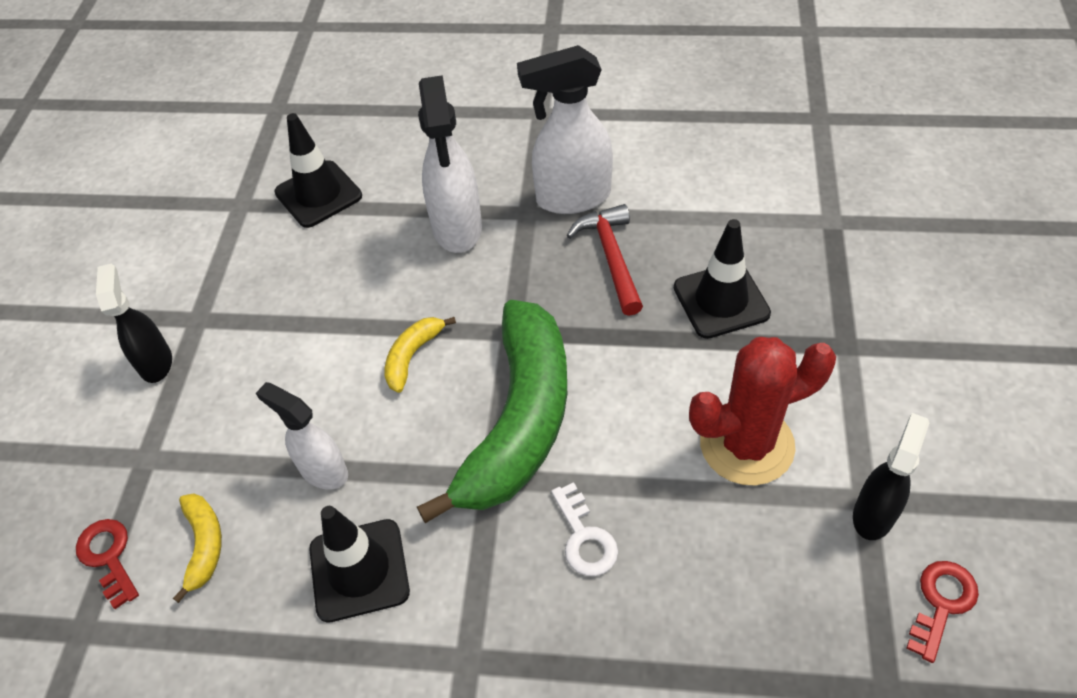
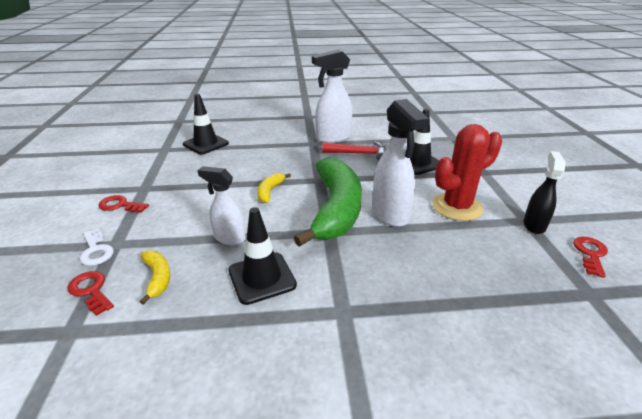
camera: 15 degrees left, 20 degrees down
(156, 362) = (120, 205): black spray bottle -> red key
(457, 228) = (280, 150): white spray bottle -> white spray bottle (390, 214)
(584, 538) = (390, 249): white key -> white key (96, 250)
(611, 257) = (359, 153): red hammer -> red hammer turned 120 degrees clockwise

